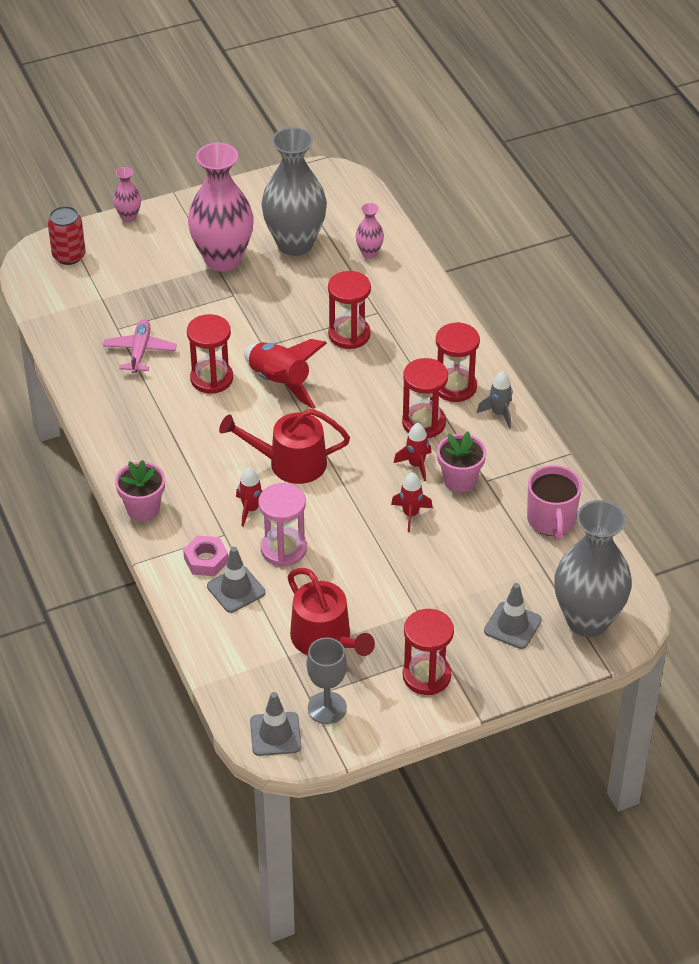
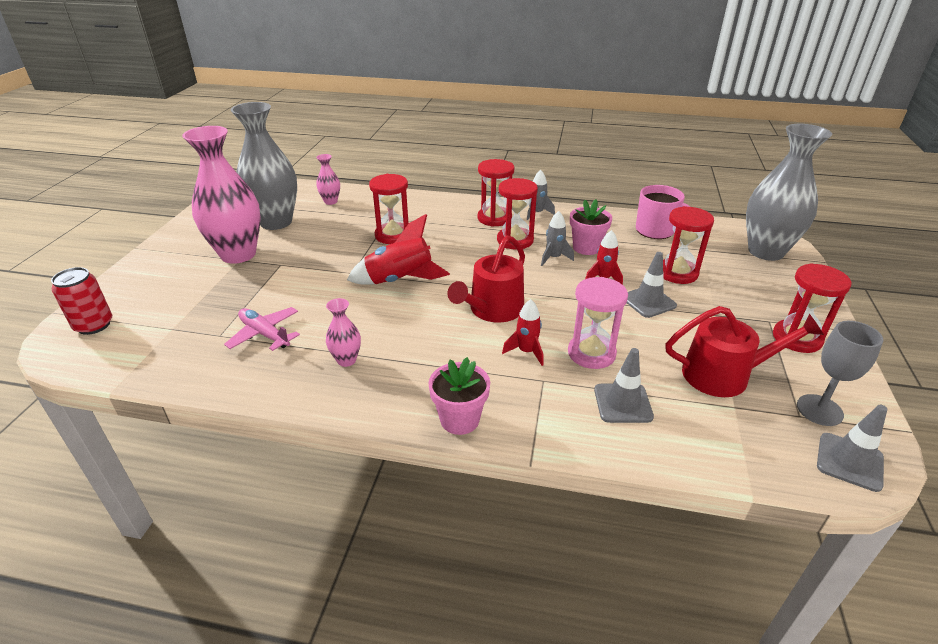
camera: 55 degrees left, 10 degrees down
(128, 216) = (116, 277): pink vase -> pink vase (346, 360)
(206, 560) = (568, 406): pink nut -> none
(211, 378) = (350, 310): red hourglass -> red hourglass (677, 273)
(416, 465) = (554, 258): red rocket -> grey rocket
(512, 625) = (755, 280): grey traffic cone -> grey traffic cone (648, 302)

